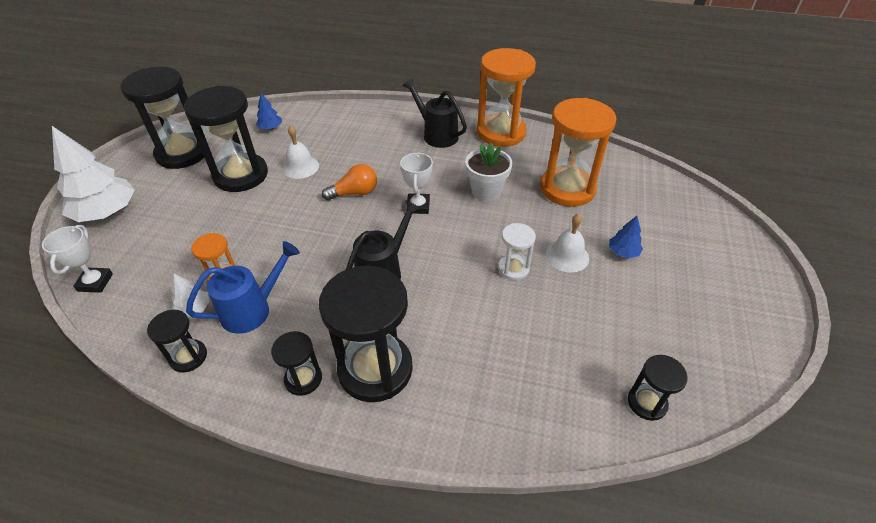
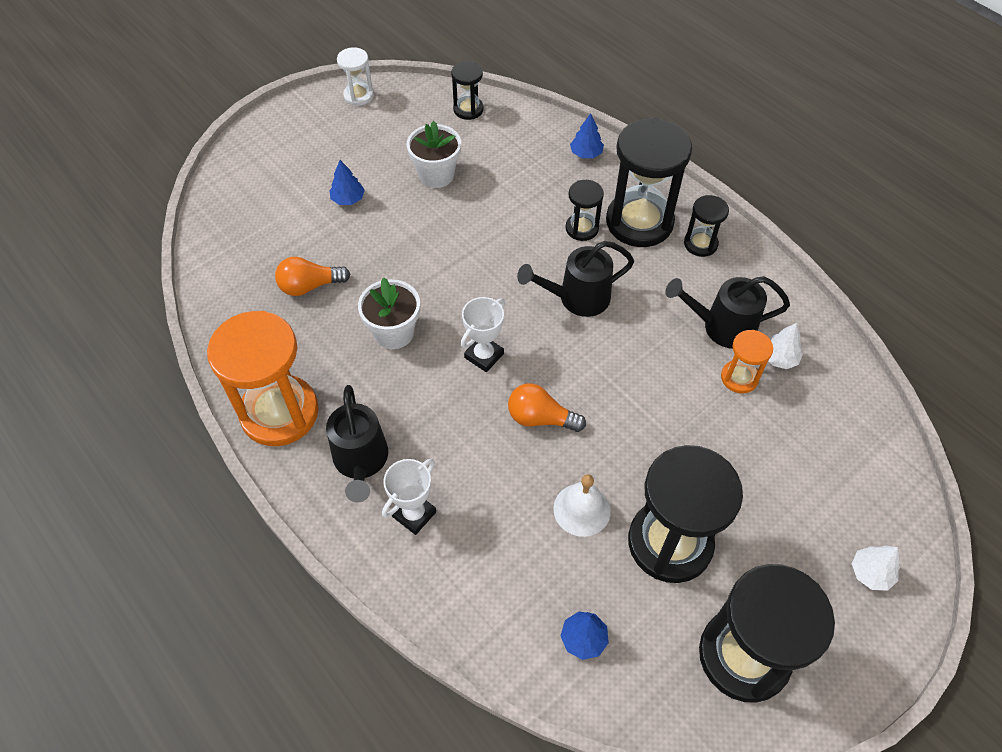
camera: 145 degrees left, 10 degrees up
(95, 282) = (883, 451): white trophy -> white trophy (414, 514)
(107, 212) = (870, 573): white tree -> white tree, size x0.46
(188, 357) = (793, 311): black hourglass -> black hourglass (582, 228)
(253, 309) = (721, 327): blue watering can -> black watering can
(483, 421) = (586, 153): none -> blue tree
(513, 268) = (457, 237): white hourglass -> white hourglass (358, 95)
(567, 189) = (310, 286): orange hourglass -> orange light bulb
(567, 256) = (398, 222): white bell -> none
(588, 310) = (436, 175): none -> white flower pot

